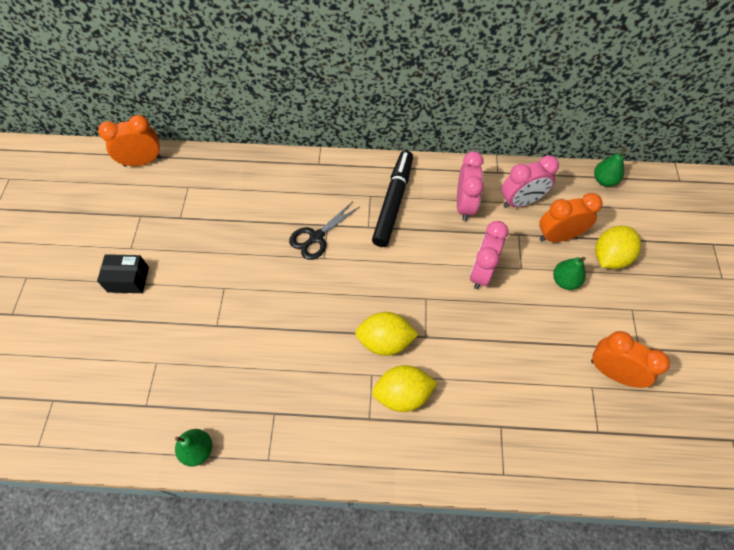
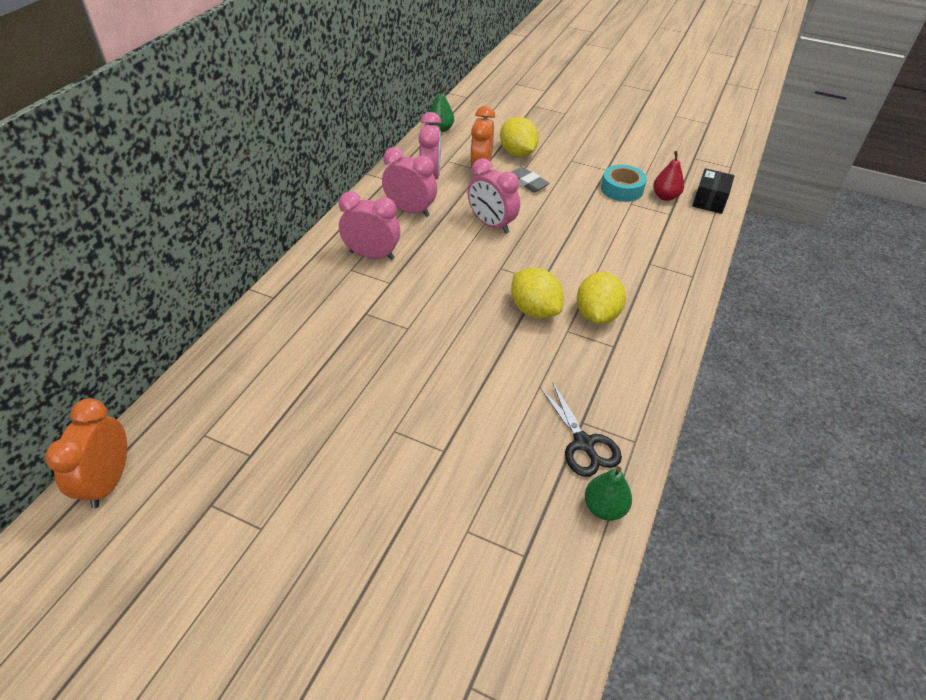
camera: 70 degrees left, 15 degrees down
(128, 279) = (315, 541): black box -> black box (709, 201)
(316, 237) = (376, 327): black scissors -> black scissors (583, 443)
(385, 341) = (534, 310): yellow lemon -> yellow lemon turned 60 degrees counterclockwise
(393, 202) = (372, 255): black marker -> pink clock
(565, 281) = (527, 182): green pear -> grey eraser
(612, 372) = (622, 189): orange clock -> turquoise tape
(627, 421) = (665, 196): none -> red pear

